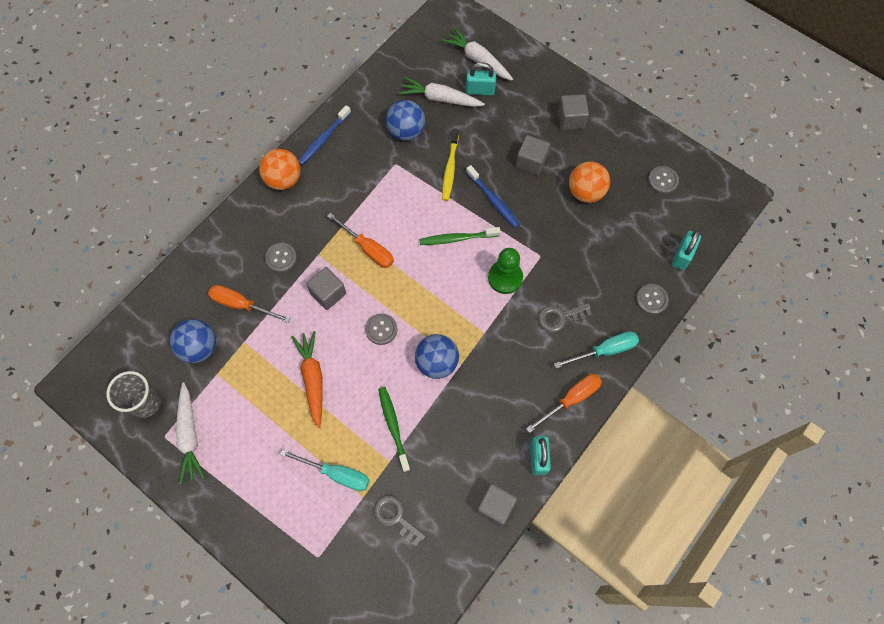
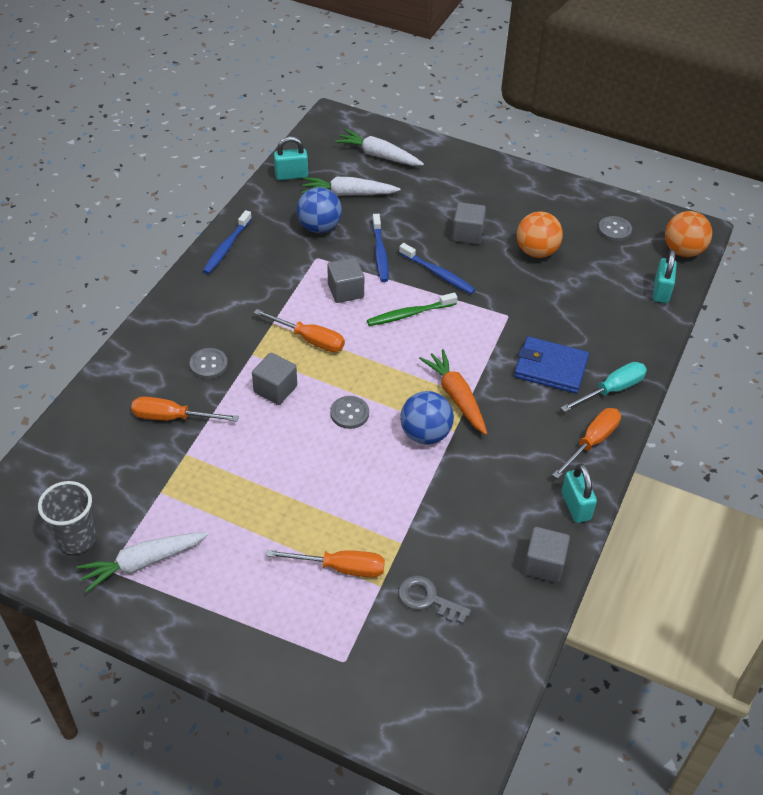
camera: 15 degrees left, 20 degrees down
(190, 436) = (143, 563): white carrot -> white carrot turned 90 degrees clockwise
(199, 347) = (131, 469): blue ball -> none
(283, 179) = (190, 290): orange ball -> orange ball (683, 251)
(312, 379) = (282, 476): orange carrot -> orange carrot (456, 397)
(336, 474) = (340, 568): turquoise screwdriver -> orange screwdriver
(393, 427) = (395, 507): green toothbrush -> none
(450, 168) = (380, 253): yellow toothbrush -> blue toothbrush
(480, 90) = (390, 181): turquoise padlock -> turquoise padlock (291, 175)
(505, 278) = (476, 341): green pawn -> none
(560, 317) = (550, 368): grey key -> blue wallet
(571, 119) = (497, 192): grey cube -> grey cube (345, 291)
(651, 299) = (644, 335): grey button -> none

